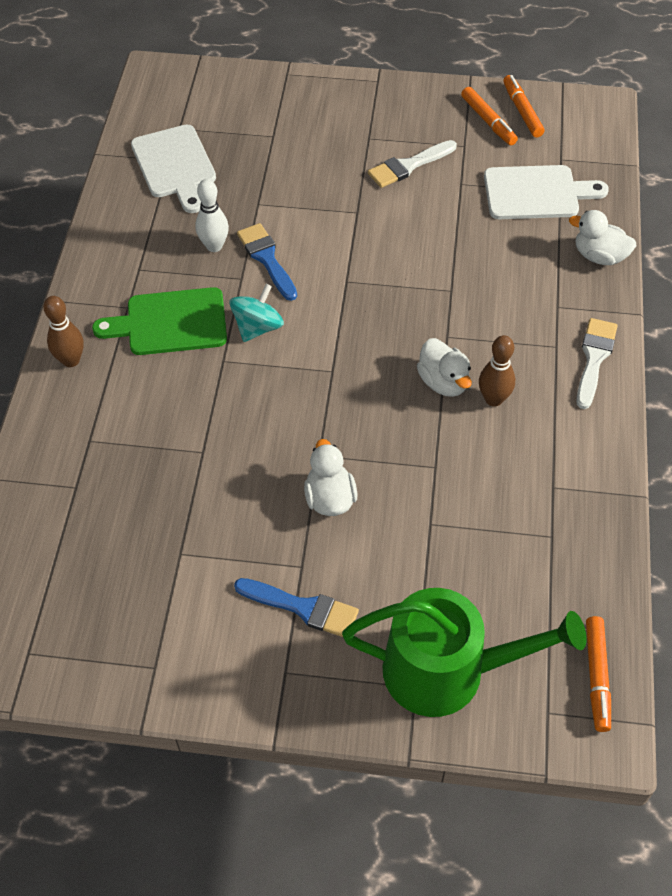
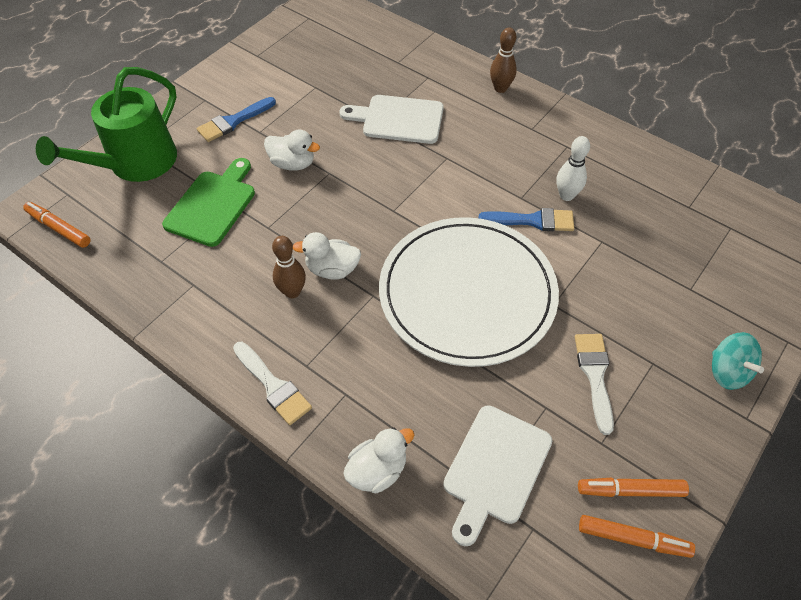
camera: 120 degrees right, 0 degrees up
(170, 322) = (502, 144): green cutting board -> green cutting board (213, 205)
(175, 165) = (679, 207): white cutting board -> white cutting board (398, 119)
(257, 327) = (464, 187): turquoise spinning top -> turquoise spinning top (727, 372)
(390, 271) = (467, 293): none -> white plate

